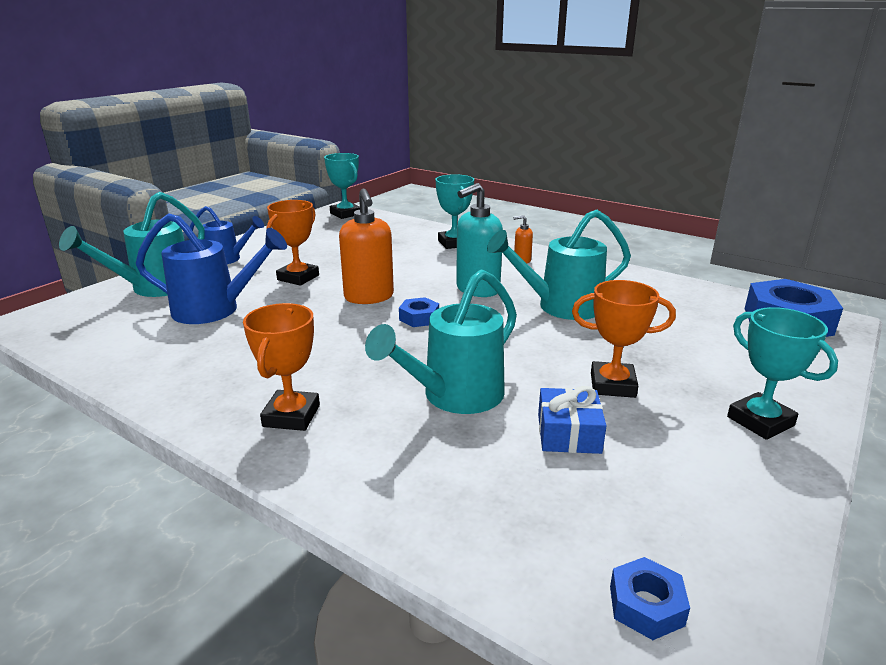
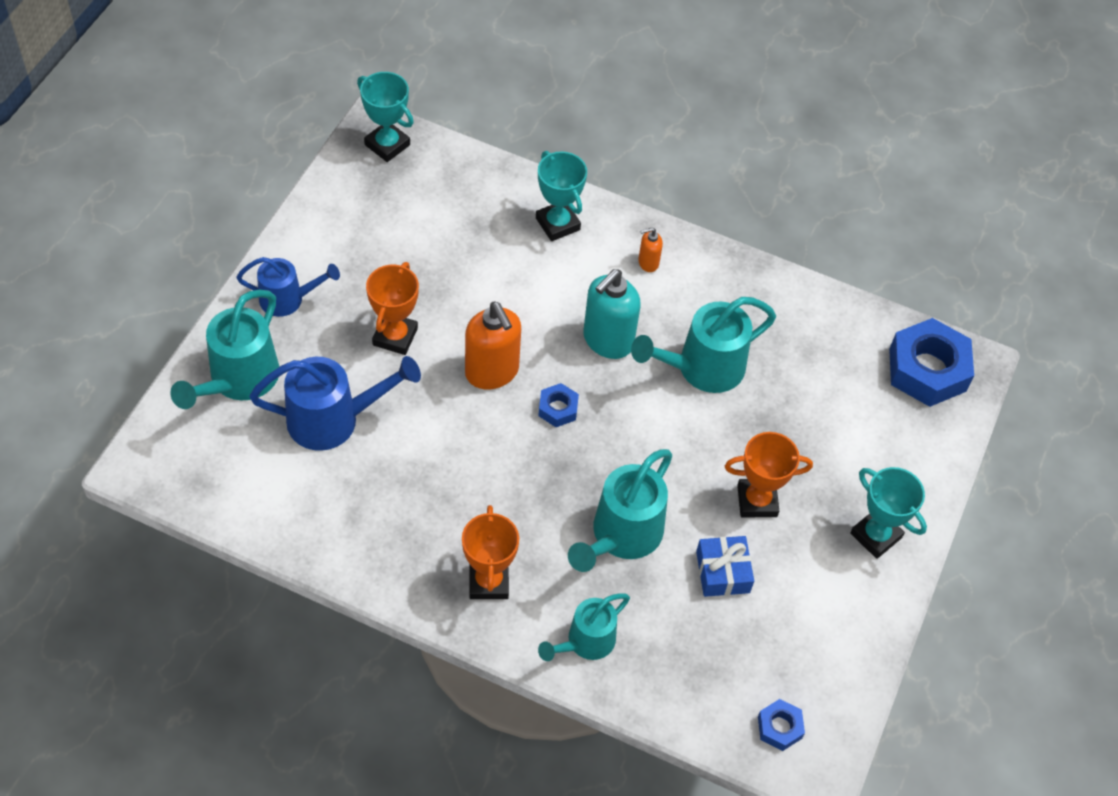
camera: 15 degrees left, 30 degrees up
(380, 477) = (585, 642): none -> turquoise watering can

